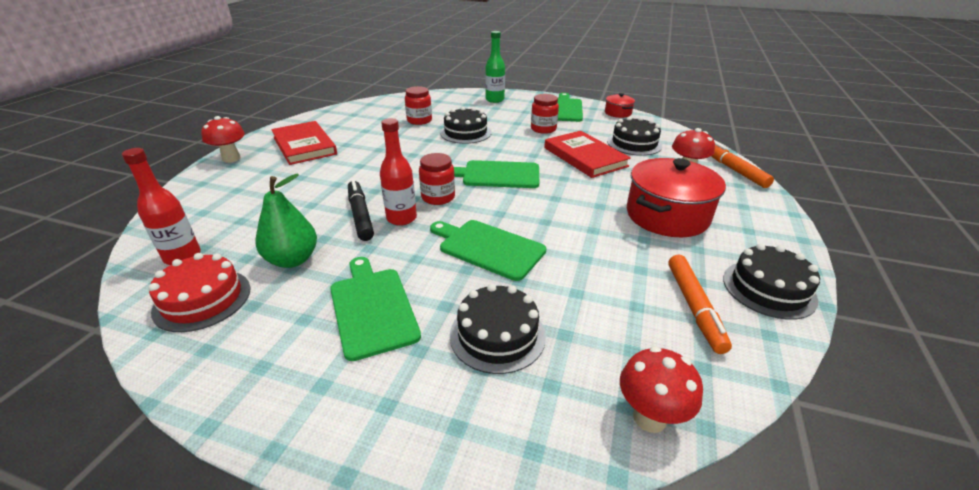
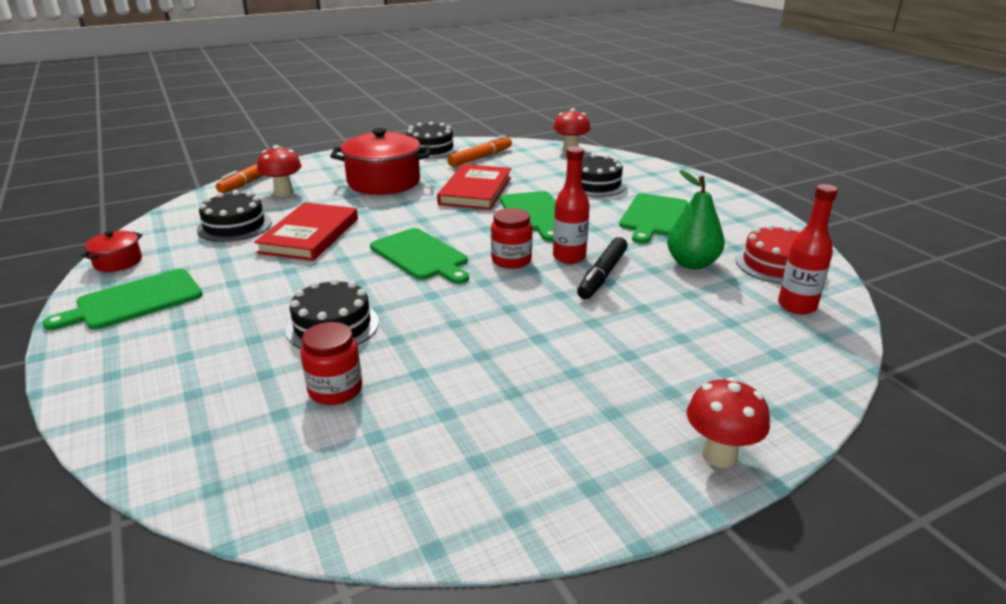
camera: 135 degrees left, 5 degrees down
(304, 145) = (578, 425): red book -> red book (476, 191)
(494, 100) = (135, 377): green bottle -> none
(543, 129) = (247, 283): red jar -> none

